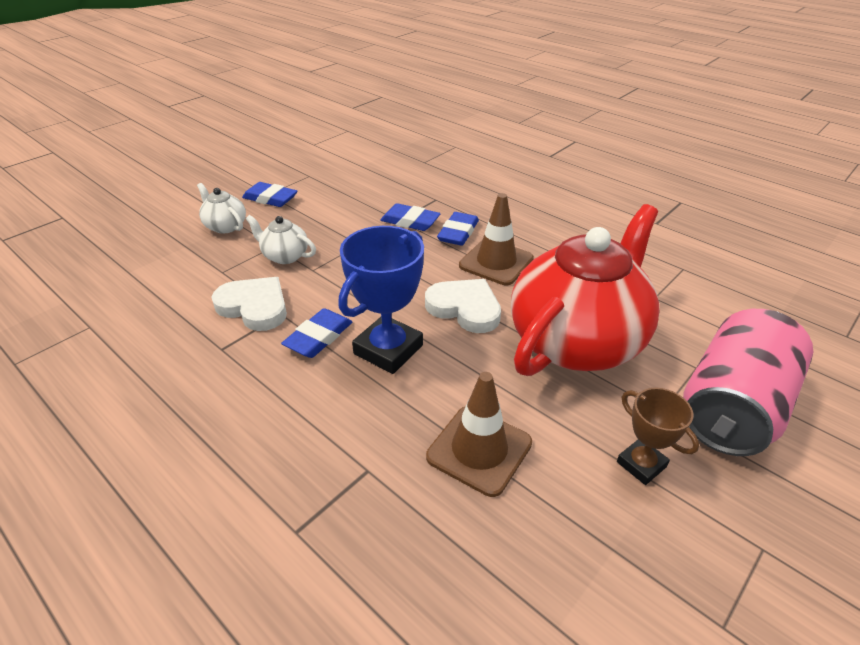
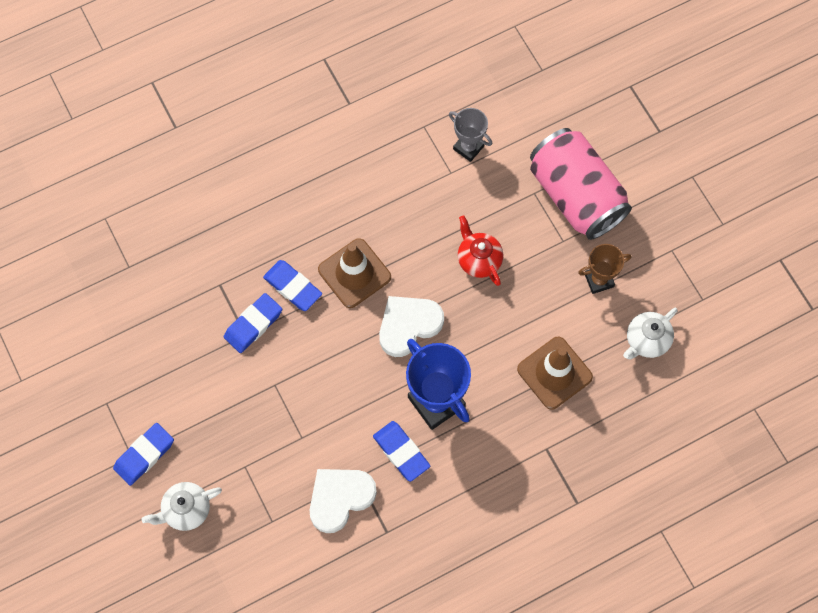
camera: 70 degrees left, 30 degrees up
(285, 256) = (268, 459): white teapot -> white teapot (646, 340)
(576, 341) = (479, 260): red teapot -> red teapot, size x0.41
(694, 302) = (468, 147): none -> grey trophy

